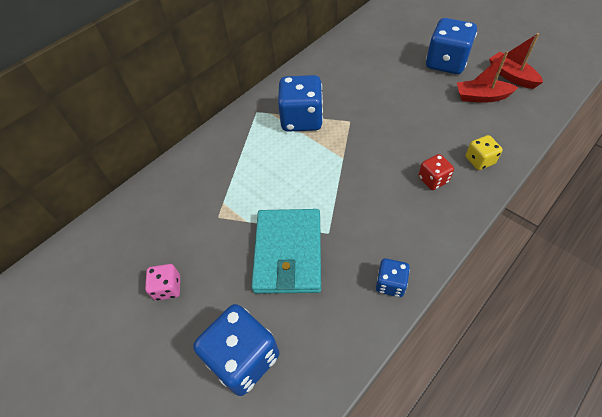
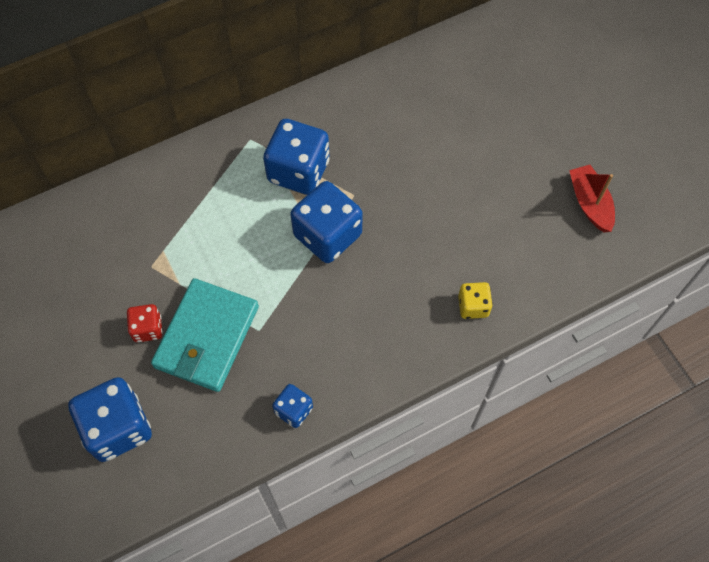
camera: 15 degrees right, 10 degrees up
(168, 288) = (71, 329): pink dice -> none
(433, 180) = (405, 310): red dice -> red dice (147, 329)
(446, 63) = (520, 151): blue dice -> blue dice (327, 235)
(481, 97) = (532, 220): red boat -> none

